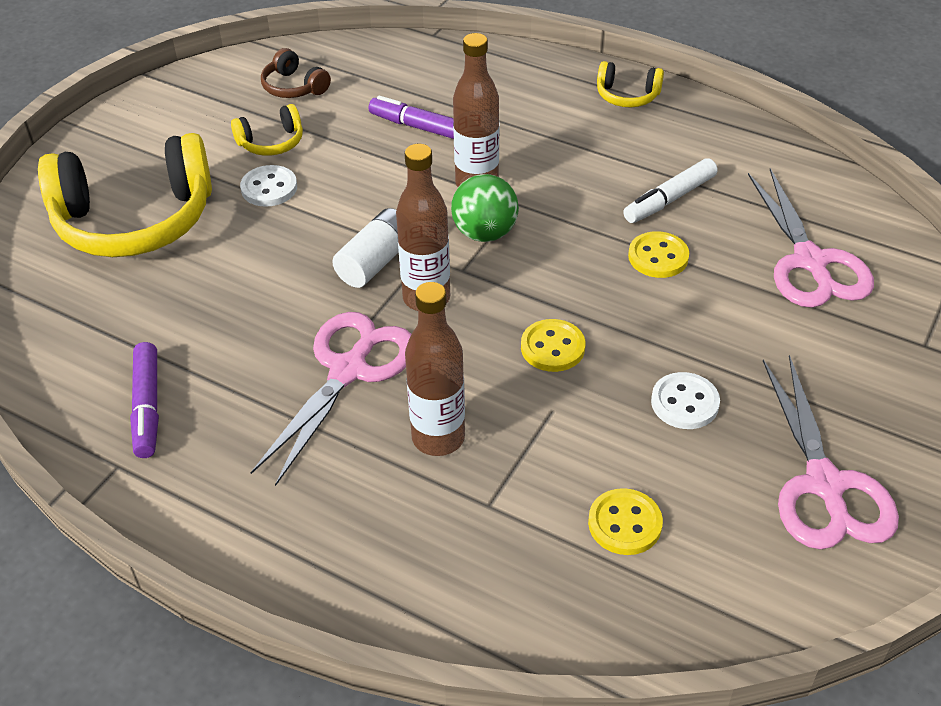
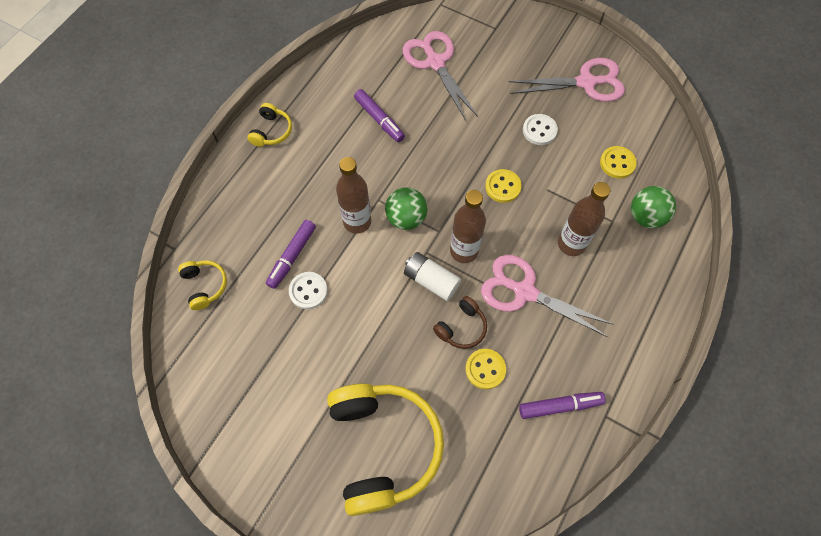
camera: 90 degrees left, 20 degrees up
(269, 188) = (352, 354): white button -> white button (308, 291)
(271, 142) = (299, 357): yellow headphones -> yellow headphones (205, 286)
(294, 87) = (229, 347): brown headphones -> brown headphones (461, 327)
(500, 562) = (646, 217): none -> green ball
(658, 257) = (430, 130): yellow button -> yellow button (485, 369)
(669, 199) = (379, 119): white marker -> purple marker
(810, 262) = (435, 62): pink scissors -> pink scissors turned 105 degrees counterclockwise

